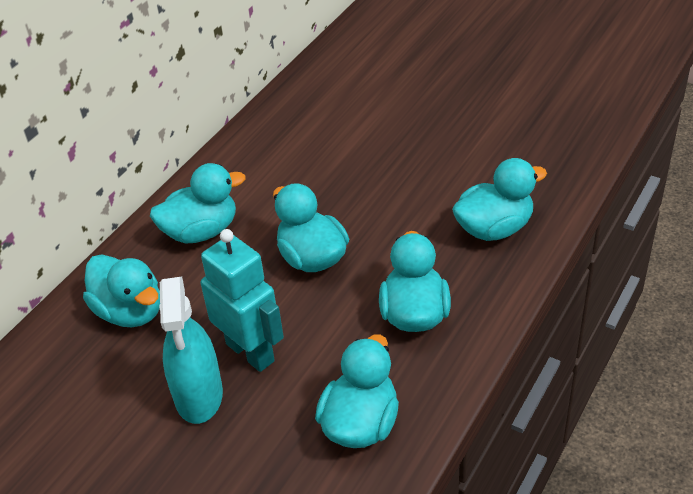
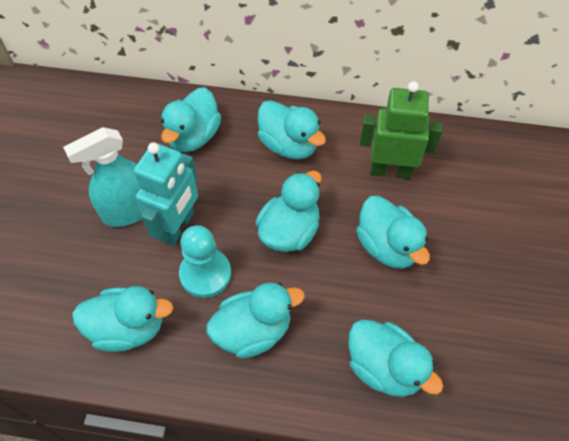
camera: 65 degrees right, 15 degrees up
(284, 165) = (390, 171): none -> green robot
(326, 339) = (205, 274): none -> turquoise pawn
(370, 191) = (387, 246): none -> turquoise duck

